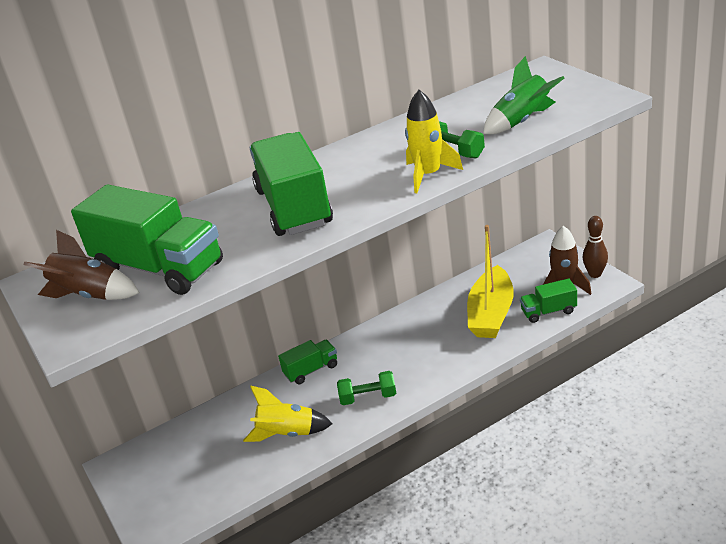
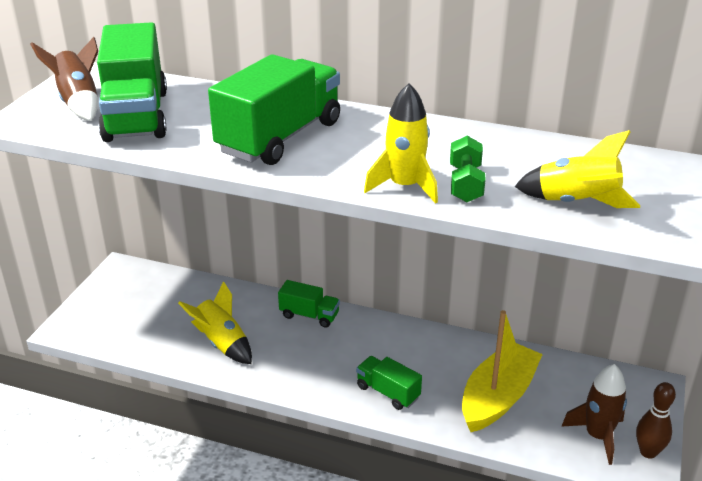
camera: 45 degrees right, 0 degrees up
(368, 397) = (305, 370): green dumbbell -> none
(491, 314) = (498, 397): yellow boat -> yellow boat turned 150 degrees clockwise
(522, 121) = (576, 203): green rocket -> yellow rocket
(548, 311) = (545, 442): green truck -> green truck (388, 392)

